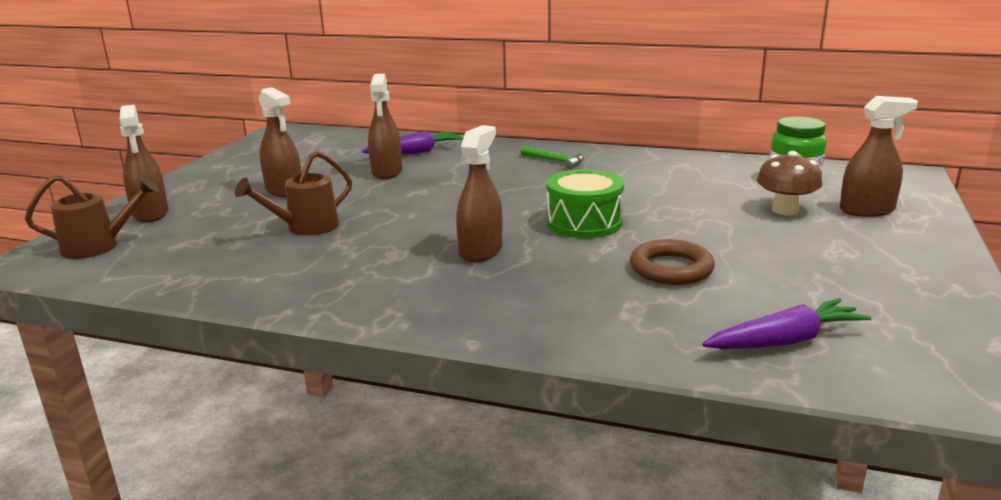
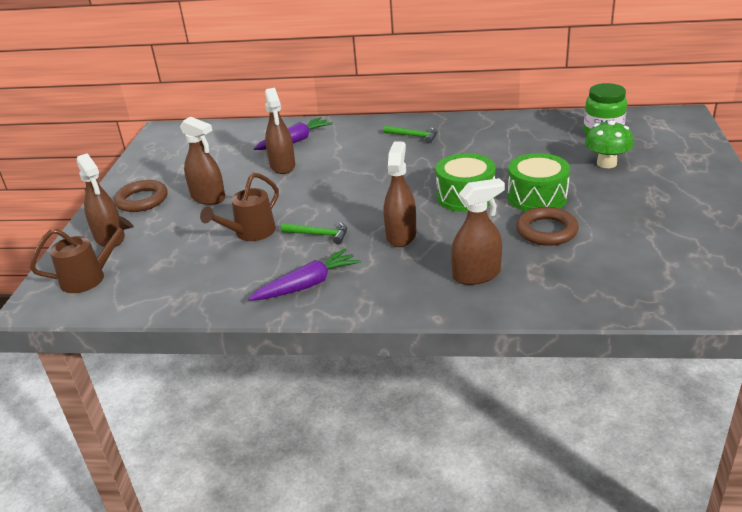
camera: 10 degrees left, 10 degrees up
(212, 185) = (142, 200): none -> brown ring
(383, 238) = (319, 235): none -> green hammer
(676, 233) = (537, 197): none -> green drum
(785, 210) = (606, 163): brown mushroom -> green mushroom
(785, 341) = (645, 280): purple carrot -> purple carrot (307, 285)
(867, 210) = (663, 155): brown spray bottle -> brown spray bottle (476, 275)

